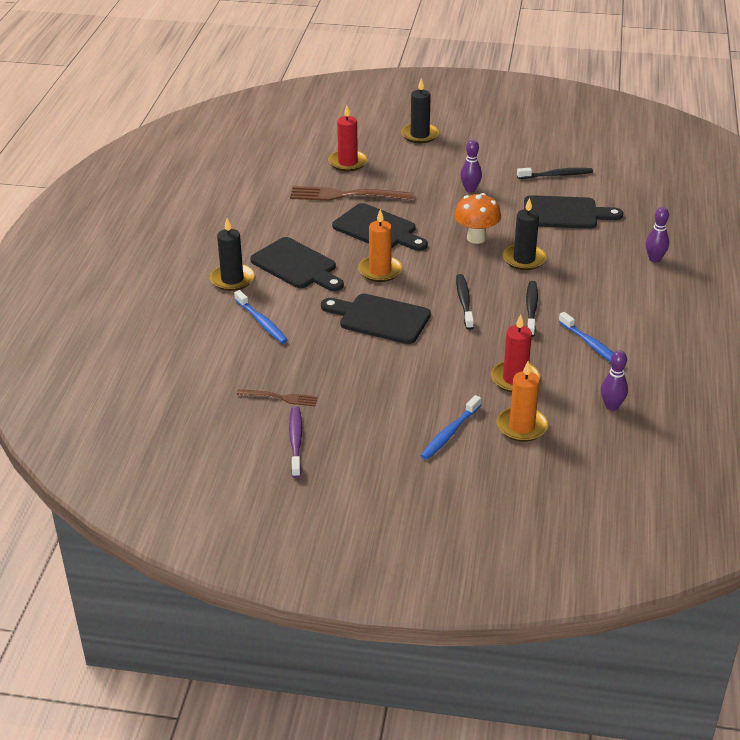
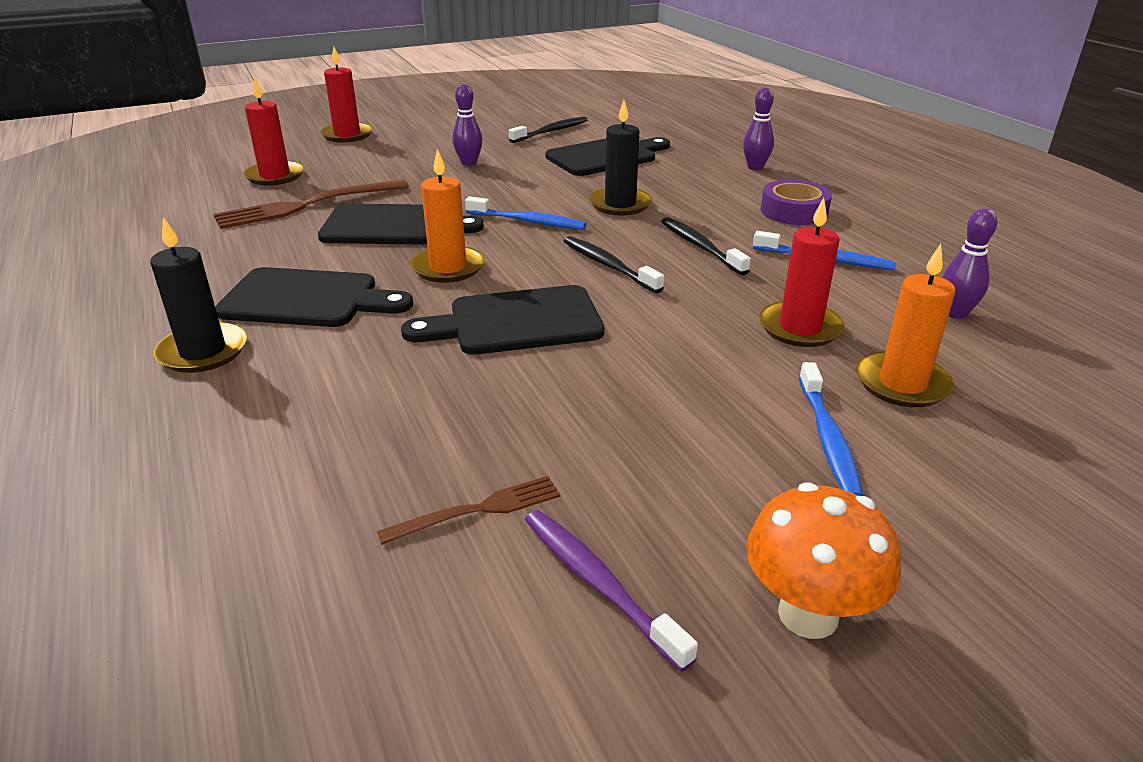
camera: 35 degrees left, 5 degrees down
(262, 322) = (318, 395): blue toothbrush -> blue toothbrush (528, 221)
(419, 135) = (347, 135): black candle -> red candle
(476, 238) = (535, 201): orange mushroom -> orange mushroom (808, 614)
(626, 305) = (794, 211): none -> purple tape

